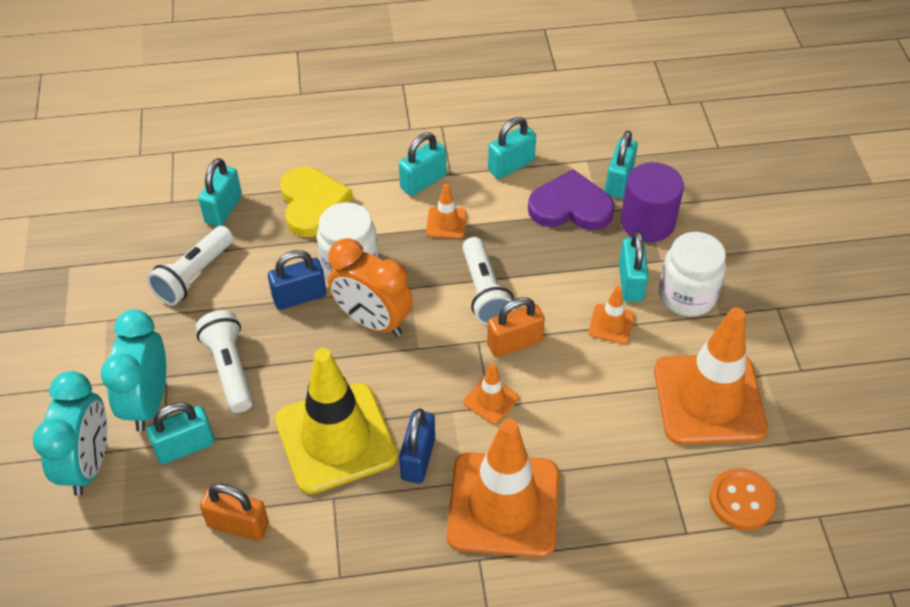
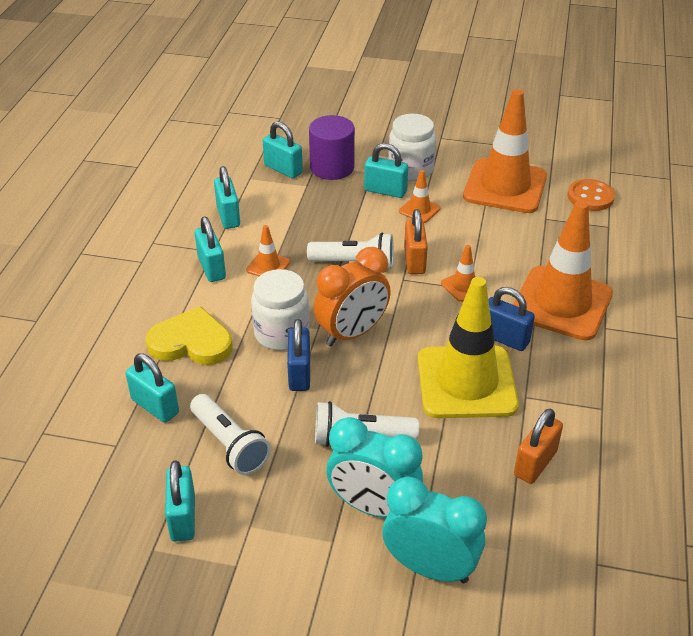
camera: 70 degrees left, 10 degrees down
(185, 447) = (437, 487): turquoise padlock -> turquoise padlock (183, 518)
(570, 206) = (293, 198): purple heart -> none

